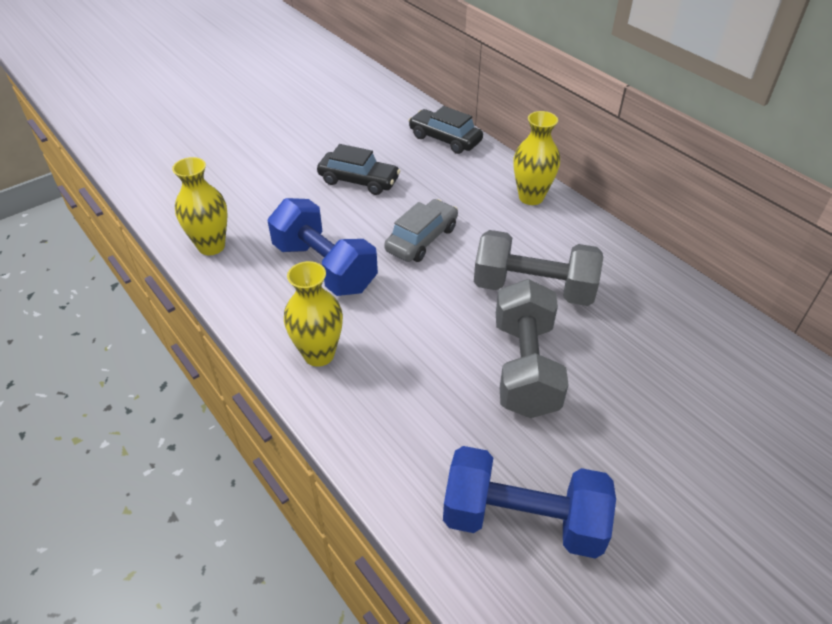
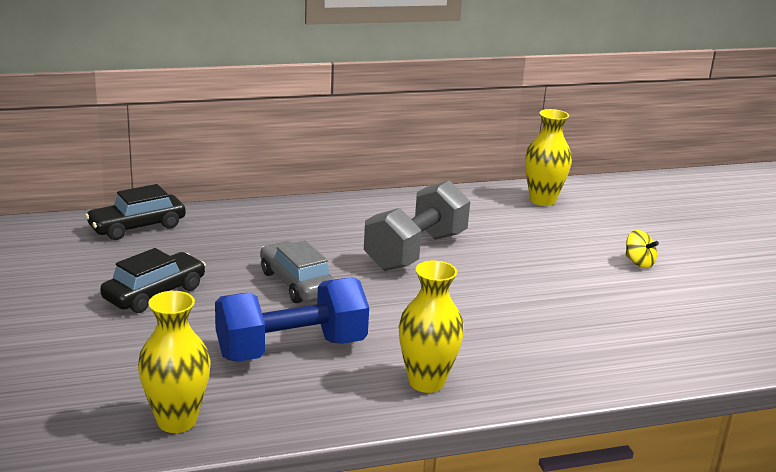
camera: 70 degrees left, 20 degrees down
(522, 520) = (664, 329): blue dumbbell -> none
(525, 367) = (508, 283): grey dumbbell -> none
(531, 197) = (287, 215): yellow vase -> yellow vase (542, 200)
(665, 471) = (639, 263): none -> yellow spinning top

